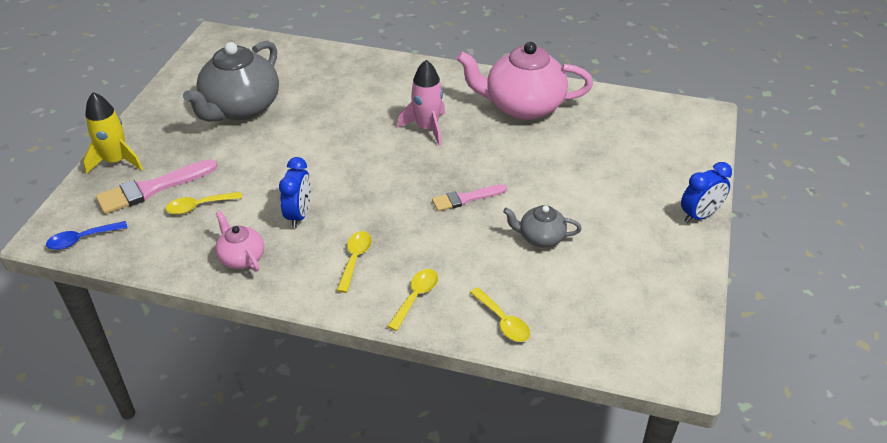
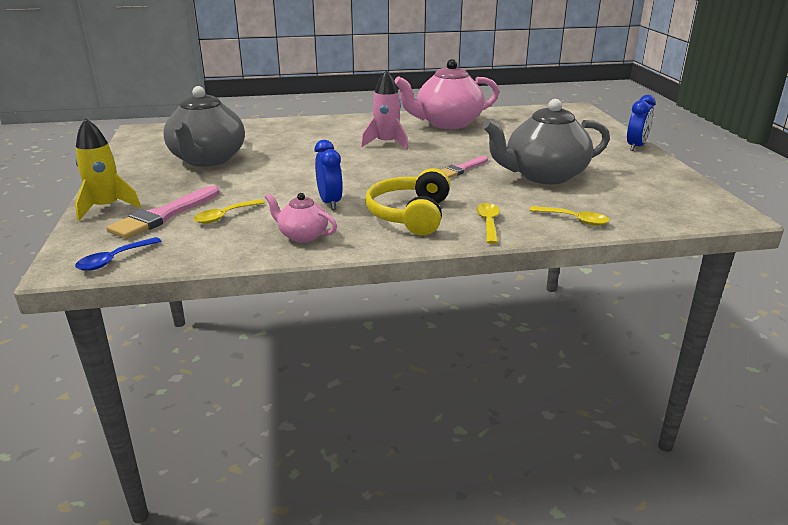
camera: 25 degrees left, 15 degrees down
(355, 259) = (410, 215): yellow spoon -> yellow headphones
(540, 237) = (543, 176): grey teapot -> grey teapot, size x2.01

